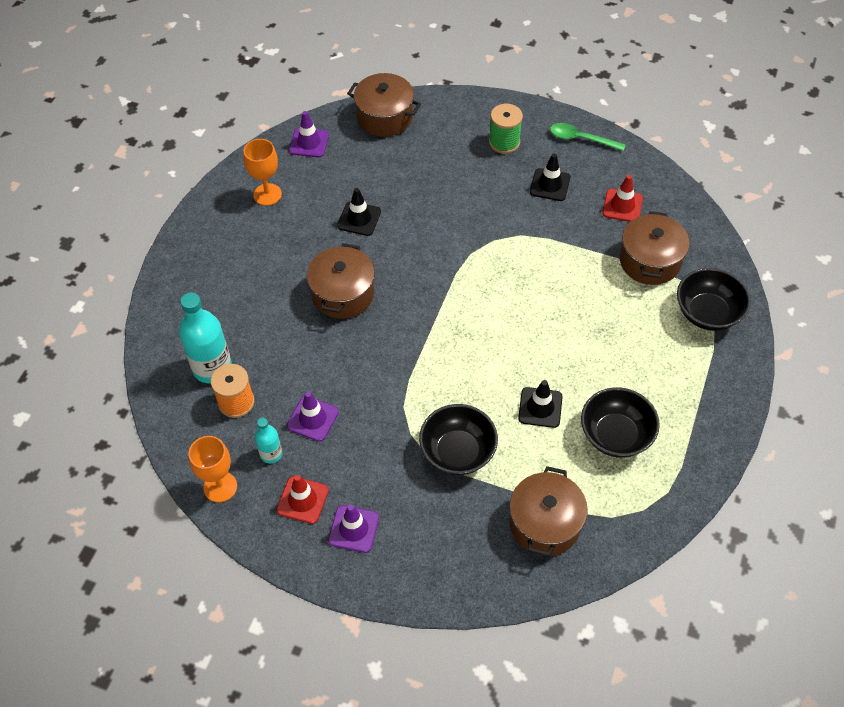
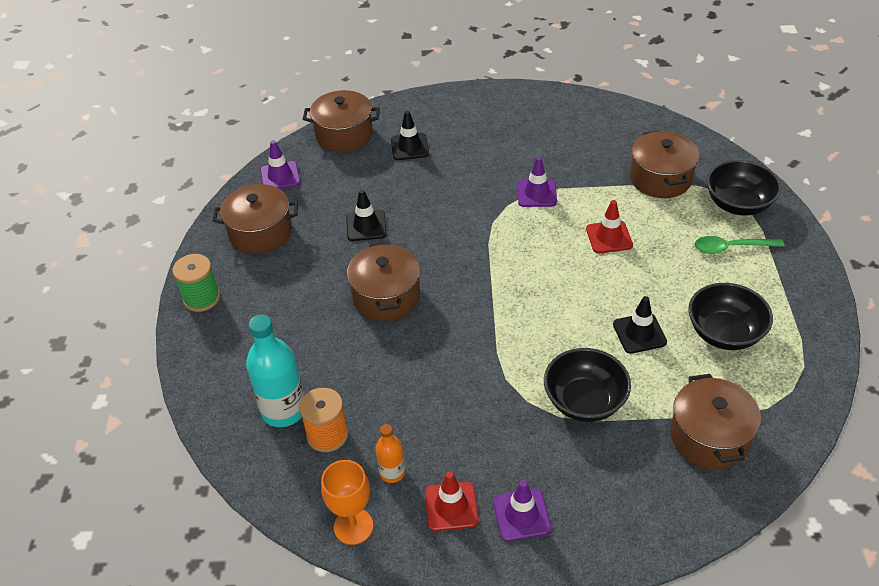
camera: 20 degrees left, 10 degrees down
(267, 194) = (260, 232): orange goblet -> brown pot
(271, 454) = (392, 472): turquoise bottle -> orange bottle
(312, 419) = (418, 422): purple traffic cone -> purple traffic cone (537, 193)
(504, 142) = (470, 123): green spool -> green spool (201, 298)
(550, 185) = (532, 145): black traffic cone -> black traffic cone (409, 147)
(581, 139) = (538, 101): green spoon -> green spoon (731, 247)
(622, 206) = (608, 142): red traffic cone -> red traffic cone (609, 237)

